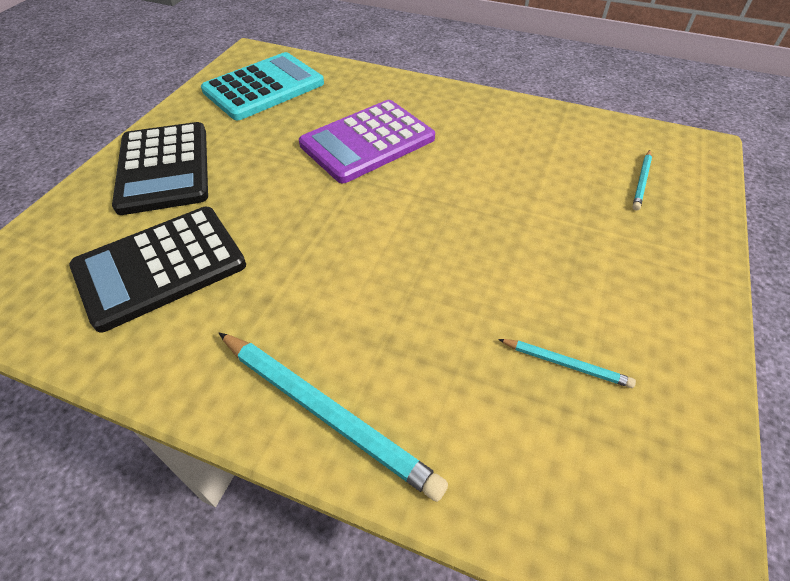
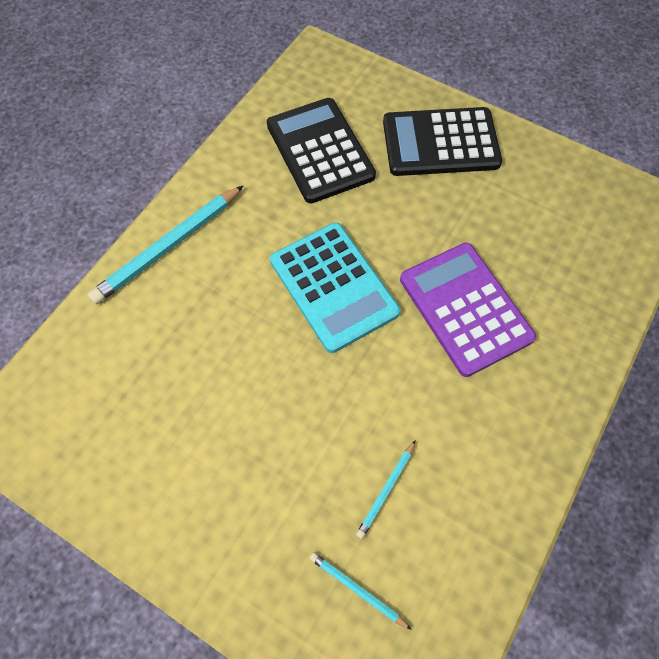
camera: 100 degrees right, 15 degrees up
(264, 87) = (578, 217): turquoise calculator -> turquoise calculator (334, 286)
(566, 364) = (156, 410): turquoise pencil -> turquoise pencil (386, 490)

